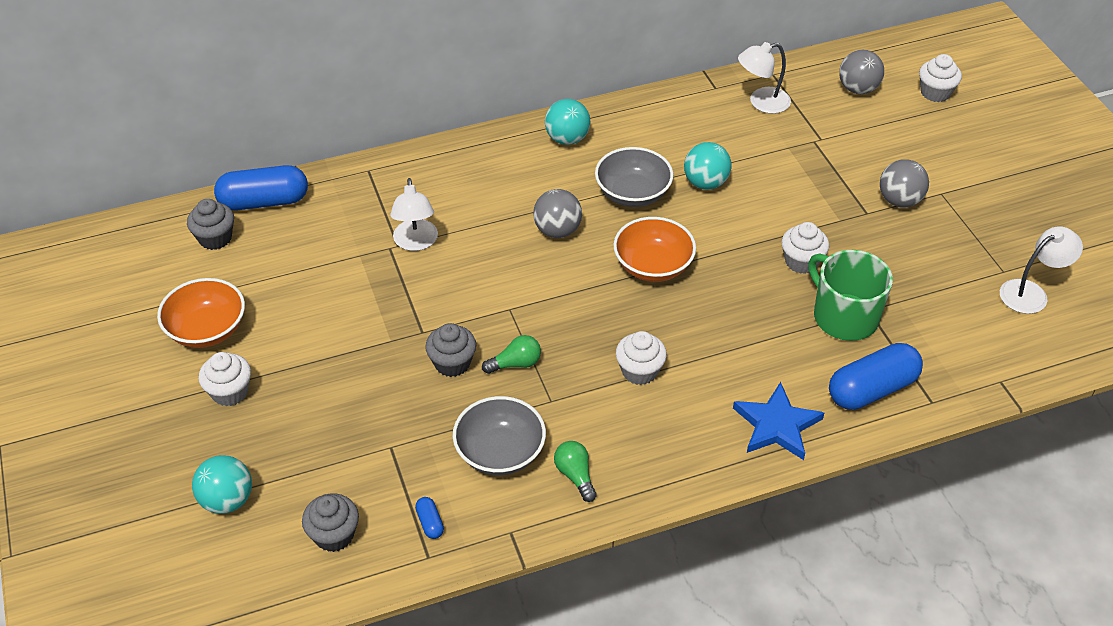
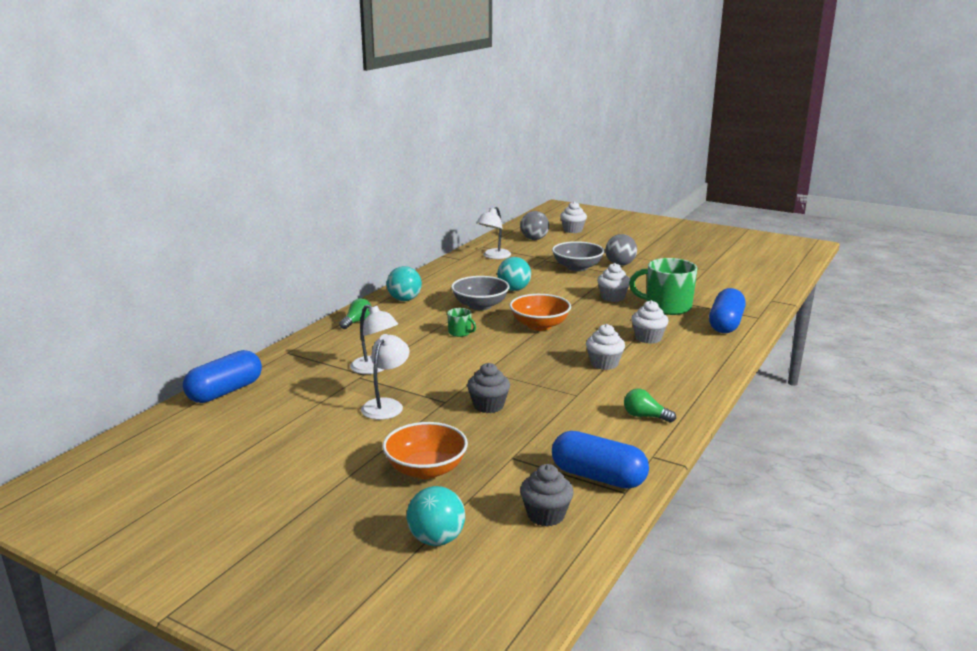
camera: 40 degrees left, 25 degrees down
(207, 330) = (275, 466): orange bowl -> orange bowl (426, 469)
(215, 238) = (209, 421): grey cupcake -> none
(230, 392) = (346, 486): white cupcake -> white cupcake (648, 338)
(430, 523) = (598, 477): blue capsule -> blue capsule, size x2.37
(500, 452) = (585, 427): grey bowl -> grey bowl (577, 267)
(515, 364) = (528, 390): green light bulb -> green light bulb (357, 322)
(557, 230) = (460, 332): grey ball -> green mug
(777, 425) = (708, 353): blue star -> none
(1031, 293) = (729, 271): white lamp -> white lamp (386, 405)

